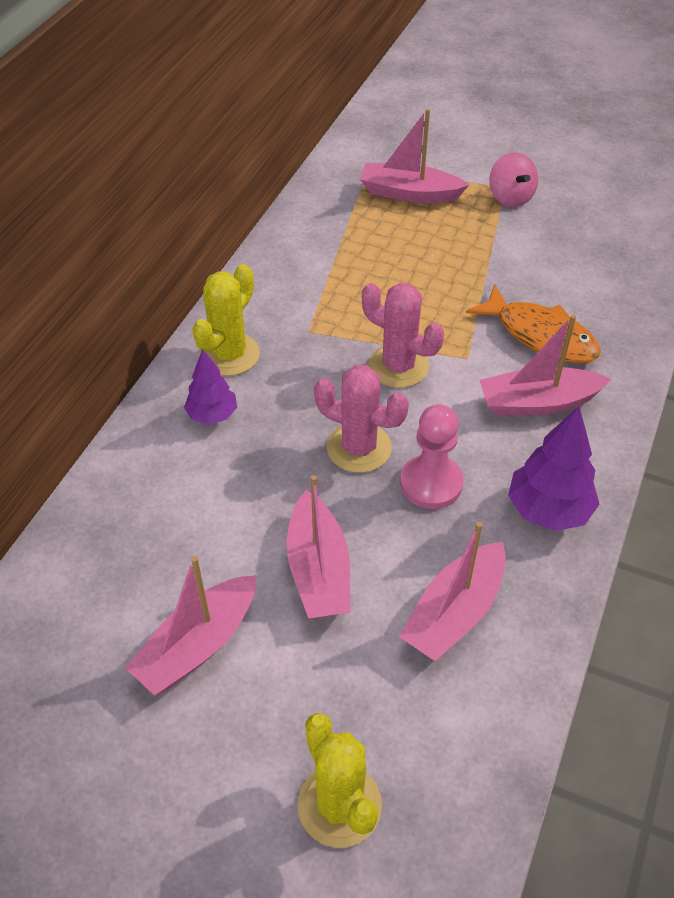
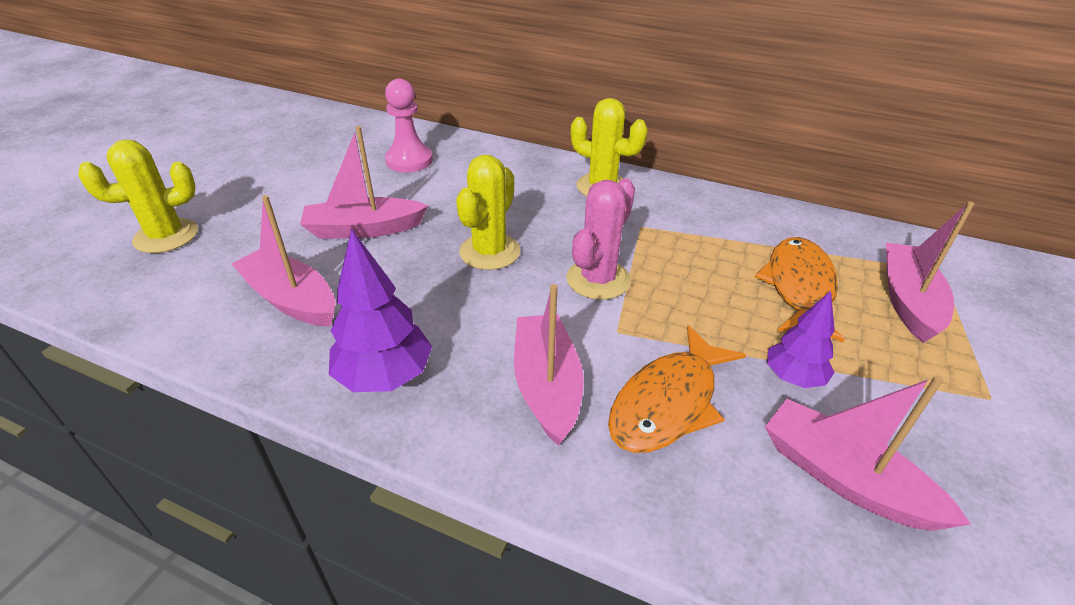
camera: 90 degrees right, 10 degrees down
(198, 645) = (322, 181): pink boat -> pink boat (844, 478)
(212, 415) = (532, 181): purple tree -> purple tree (793, 378)
(359, 448) = (490, 252): pink cactus -> yellow cactus
(398, 245) = (798, 287): none -> orange fish
(431, 483) = (439, 293): pink pawn -> pink pawn (409, 161)
(510, 197) = (967, 402): pink spinning top -> none

